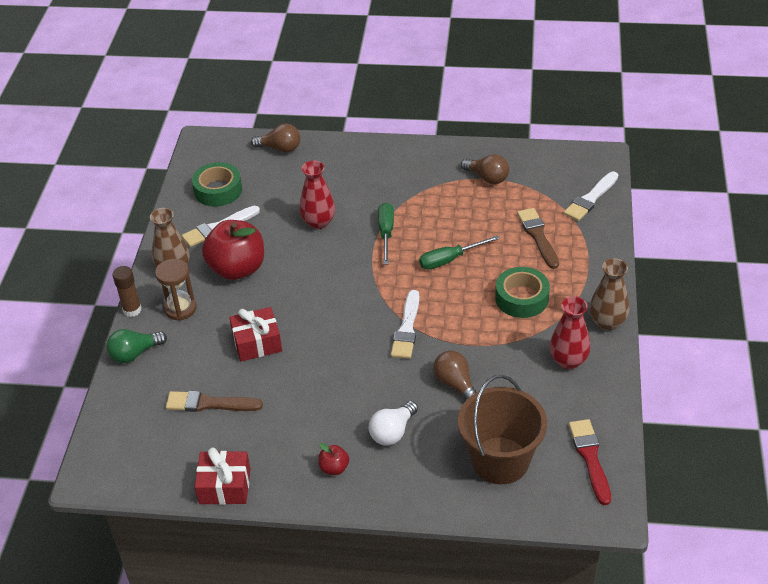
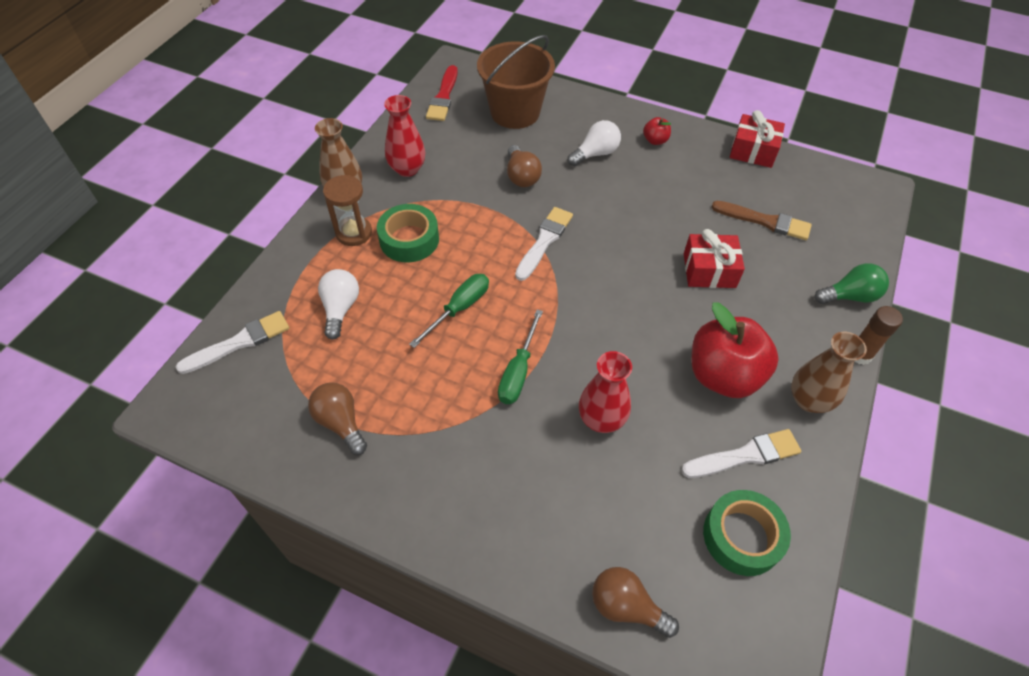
camera: 165 degrees left, 10 degrees up
(180, 308) = (798, 339): brown hourglass -> brown hourglass (354, 233)
(449, 260) = (459, 308): green screwdriver -> green screwdriver turned 45 degrees counterclockwise
(538, 236) = (340, 309): brown brush -> white light bulb

